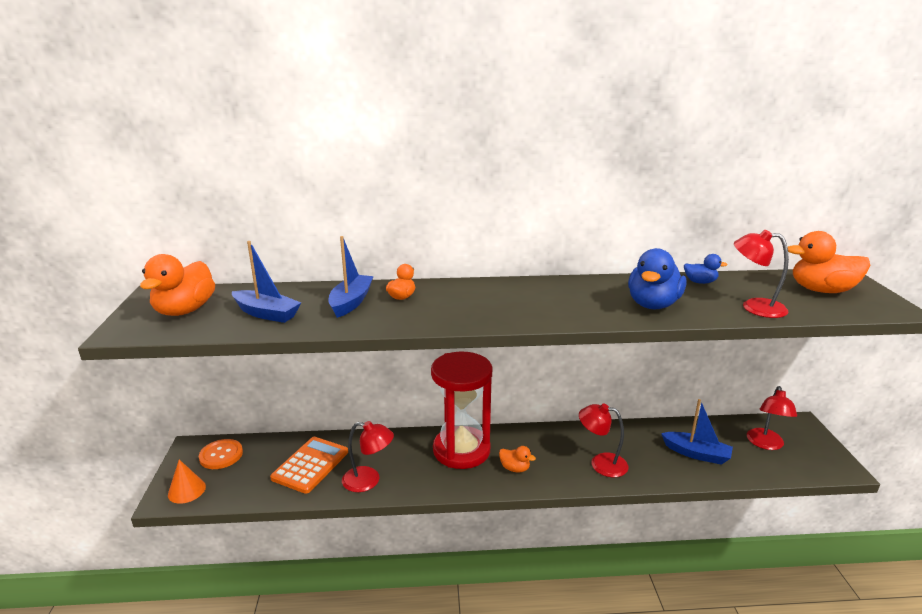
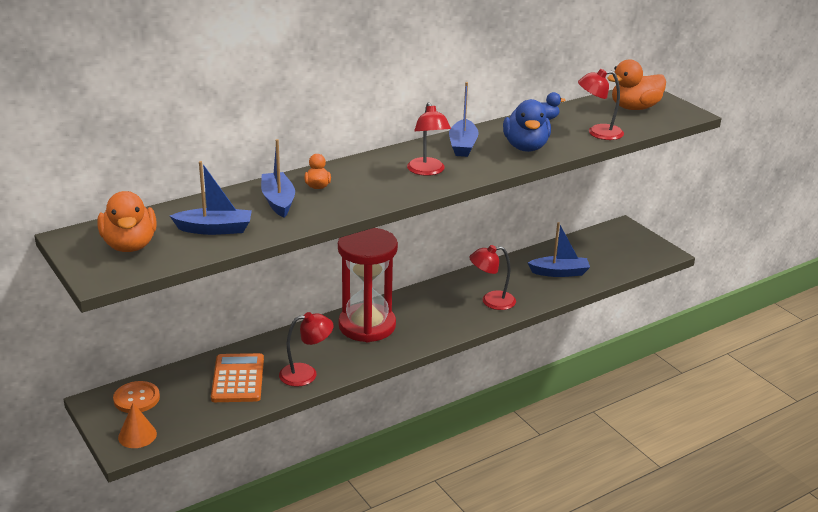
camera: 30 degrees left, 5 degrees up
(515, 468) = (424, 326): orange duck -> none
(584, 290) = (462, 145): none -> blue boat
(765, 444) = (606, 250): red lamp -> red lamp (427, 171)

